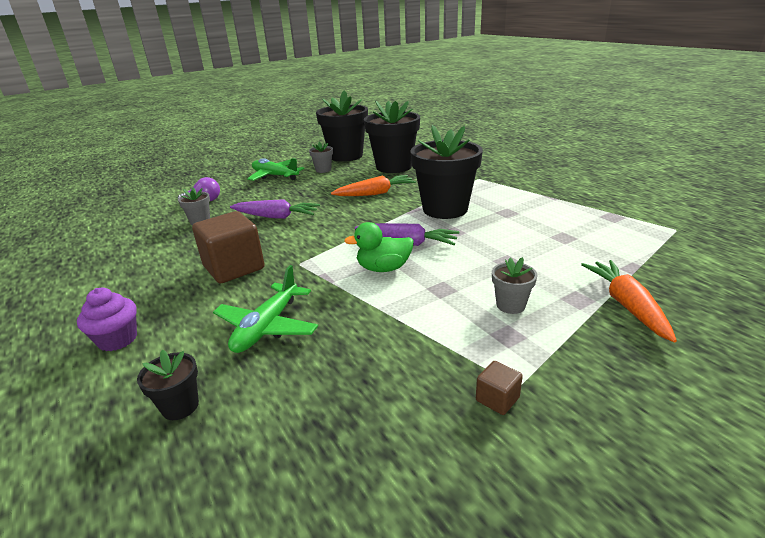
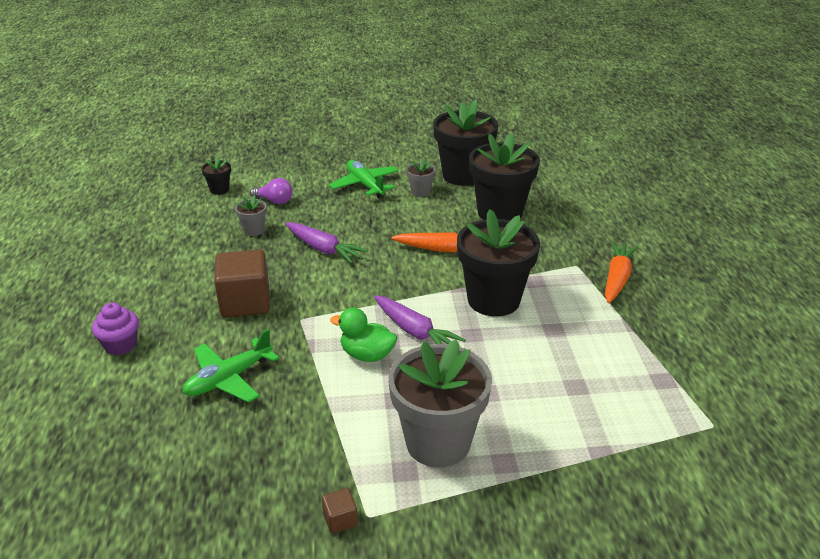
camera: 25 degrees right, 5 degrees up
(180, 406) = (129, 424): black flower pot -> black flower pot (219, 190)
(510, 305) = (438, 442): grey flower pot -> grey flower pot, size x2.27
(627, 305) = (542, 489): orange carrot -> orange carrot (617, 279)

